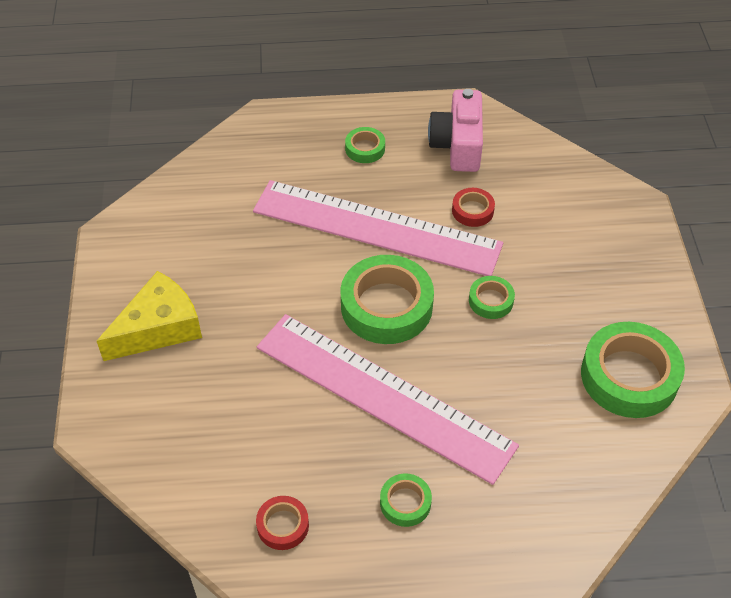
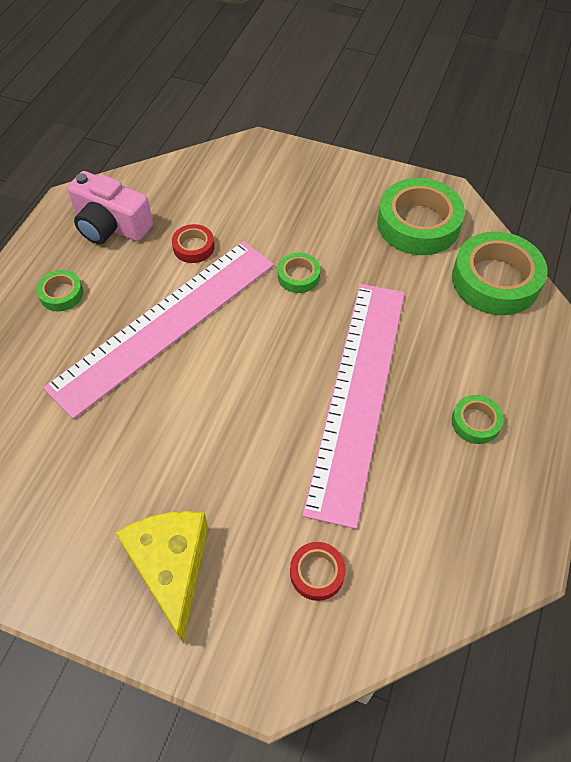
camera: 65 degrees left, 5 degrees up
(283, 525) = (463, 531): red tape -> red tape (317, 573)
(383, 396) = (358, 395): pink ruler -> pink ruler turned 45 degrees counterclockwise
(386, 306) = (261, 352): green tape -> green tape (495, 280)

